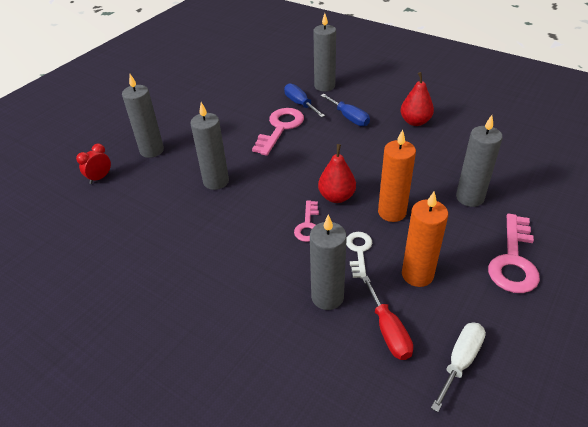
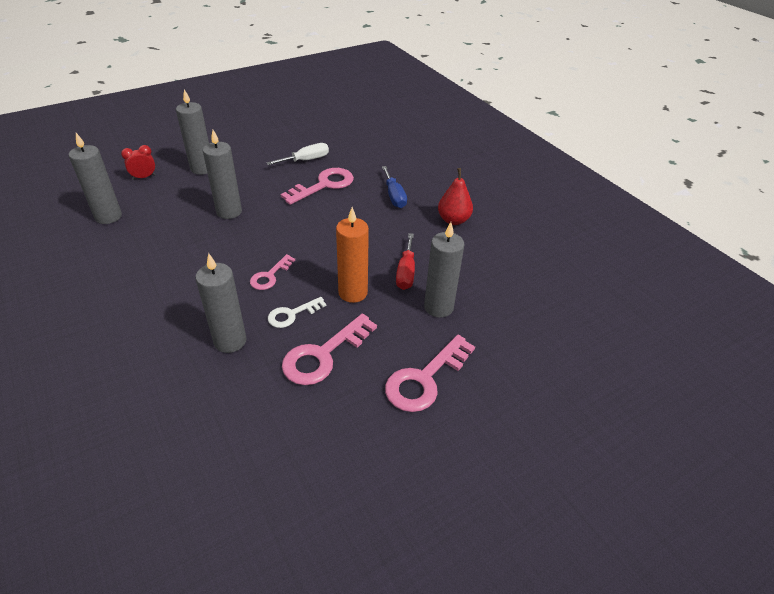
camera: 20 degrees right, 0 degrees up
(300, 104) = (361, 169): blue screwdriver -> none
(324, 86) = (398, 160): grey candle -> grey candle (108, 216)
(336, 197) = (317, 261): red pear -> none
(359, 251) = (292, 314): white key -> white key turned 150 degrees counterclockwise
(388, 331) = (254, 390): red screwdriver -> red screwdriver (406, 272)
(417, 275) = (323, 355): orange candle -> pink key
(460, 361) = (290, 442): white screwdriver -> white screwdriver (306, 160)

